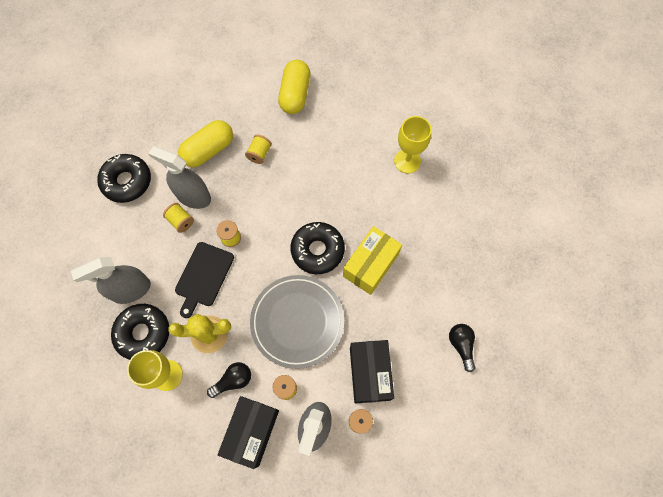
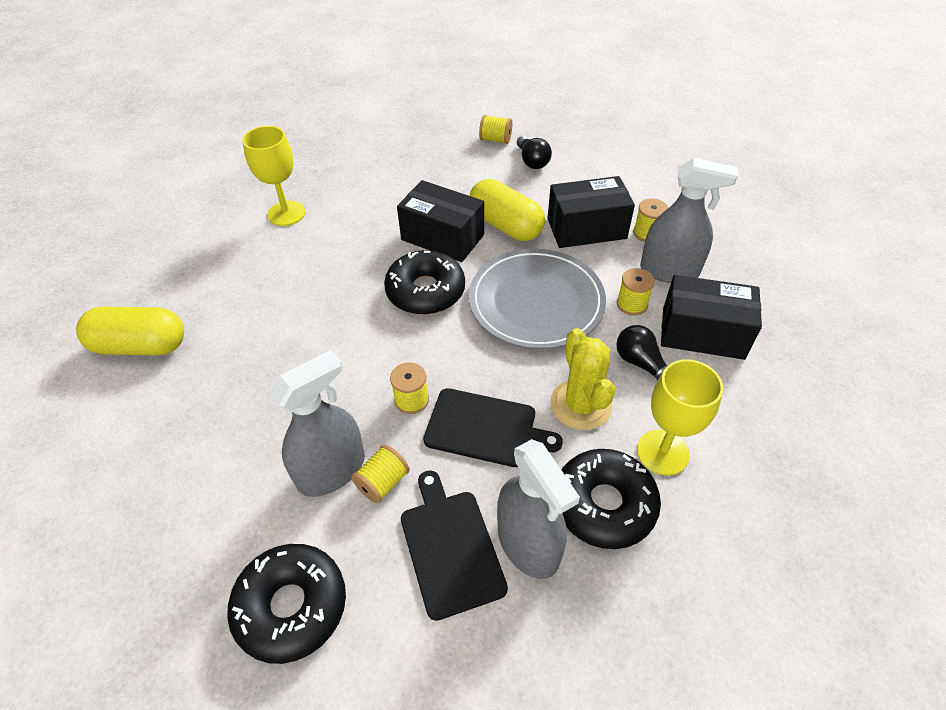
camera: 95 degrees left, 20 degrees down
(138, 252) = (450, 547): none -> black cutting board
(193, 196) = (331, 470): grey spray bottle -> grey spray bottle turned 150 degrees counterclockwise
(208, 150) = (234, 461): yellow capsule -> yellow capsule (505, 225)
(259, 154) = (252, 381): yellow spool -> yellow spool (495, 140)
(370, 265) = (442, 237): yellow box -> black box
(461, 345) = (532, 161): black light bulb -> black light bulb turned 90 degrees counterclockwise

